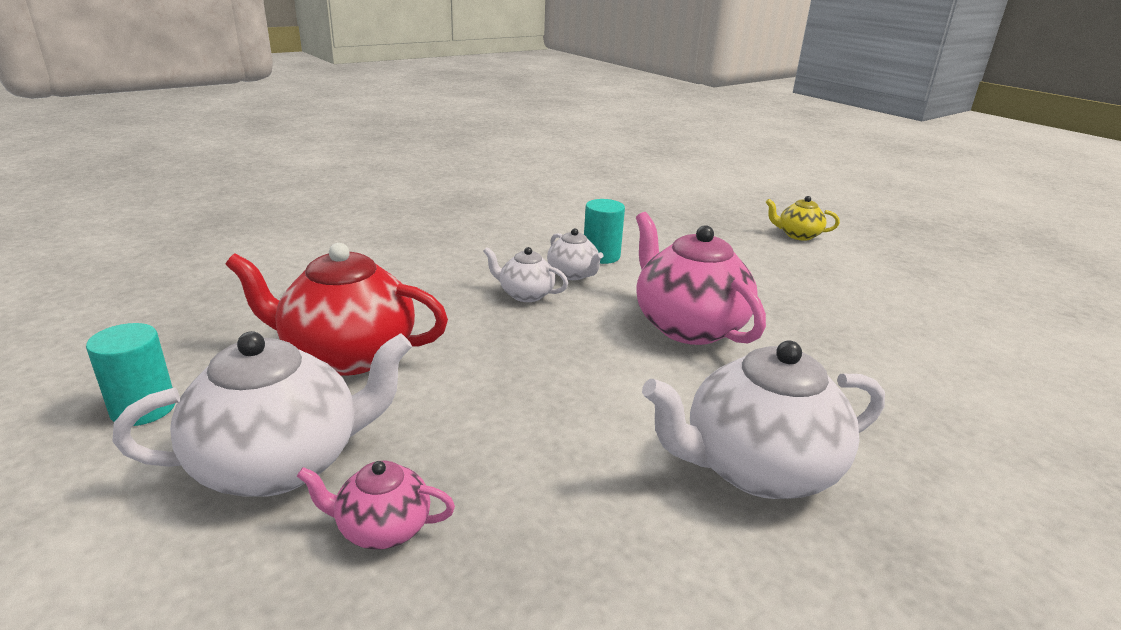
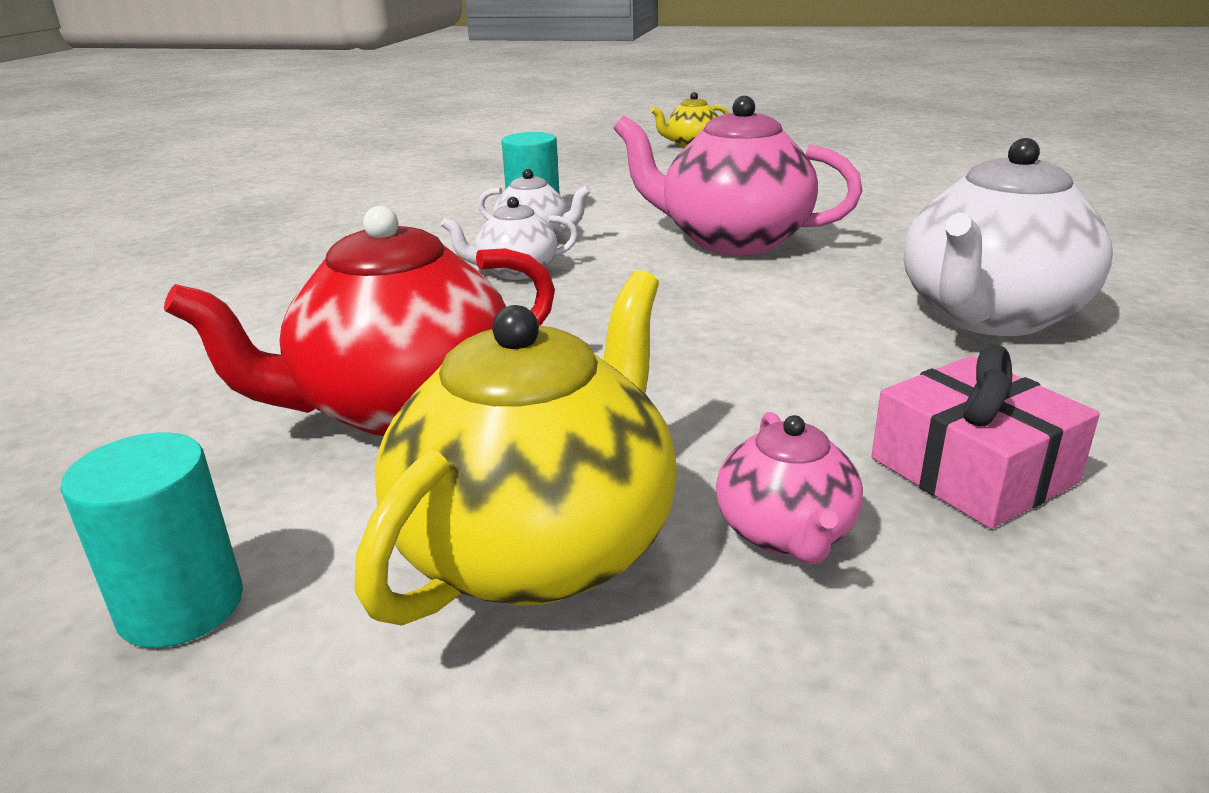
camera: 35 degrees left, 0 degrees up
(281, 463) = (539, 546): white teapot -> yellow teapot
(382, 528) = (786, 533): pink teapot -> pink teapot turned 60 degrees counterclockwise
(537, 560) = (972, 470): none -> pink gift

